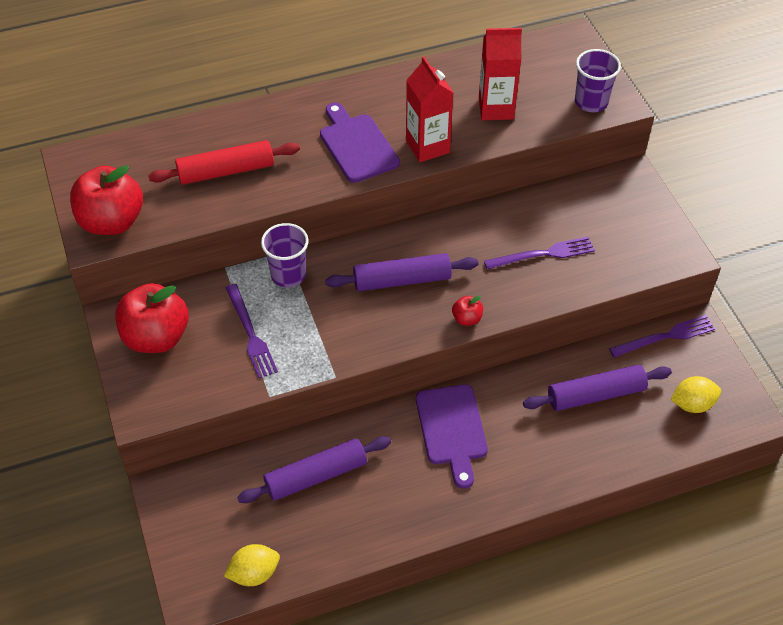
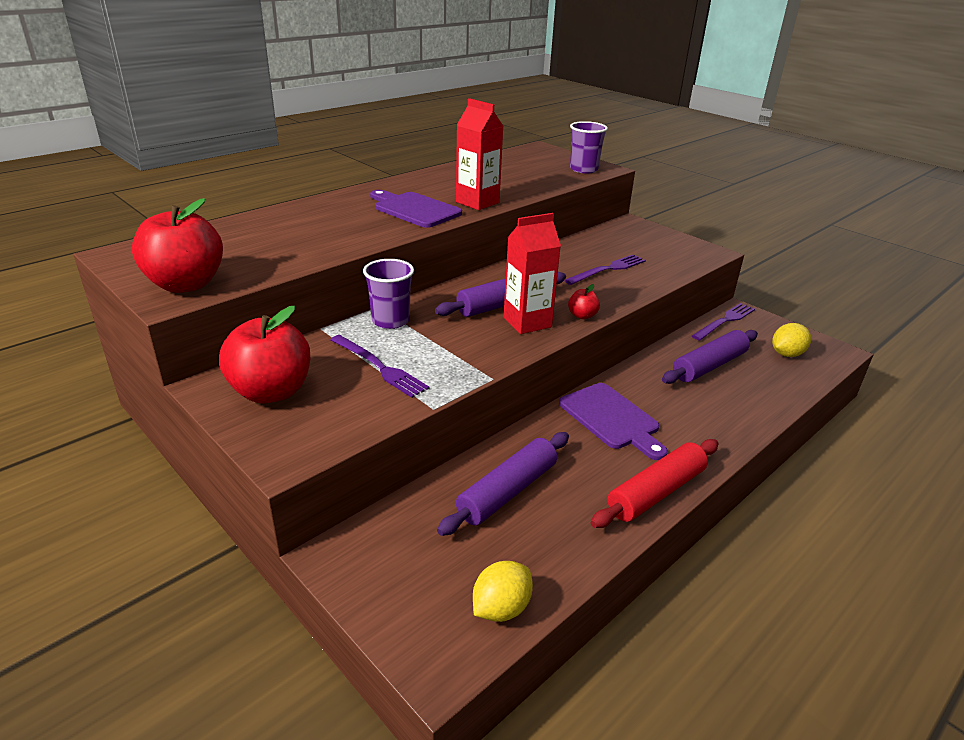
camera: 25 degrees left, 20 degrees down
(226, 171) = (297, 238): red rolling pin -> red rolling pin (656, 492)
(496, 108) = (515, 180): red carton -> red carton (527, 322)

